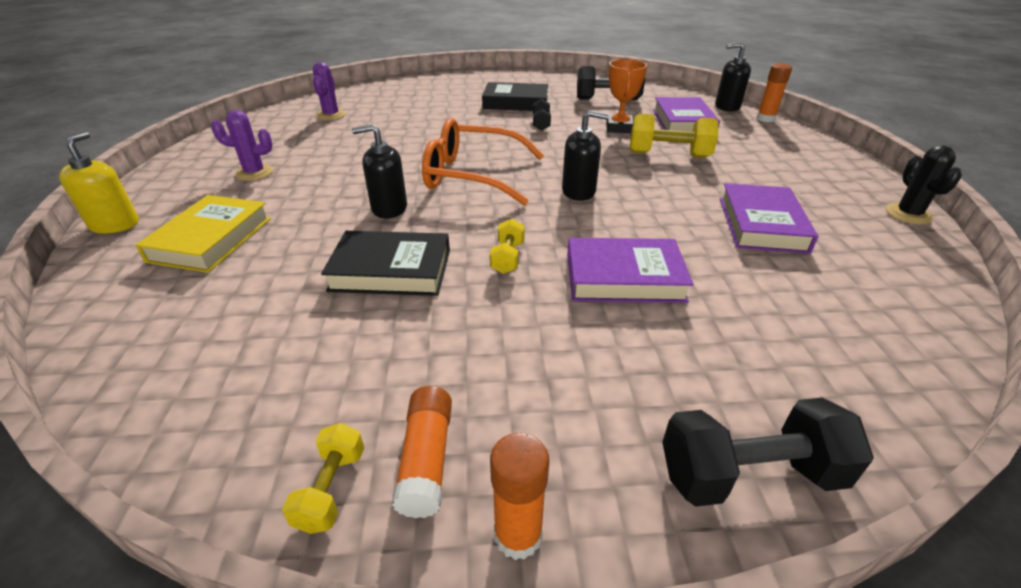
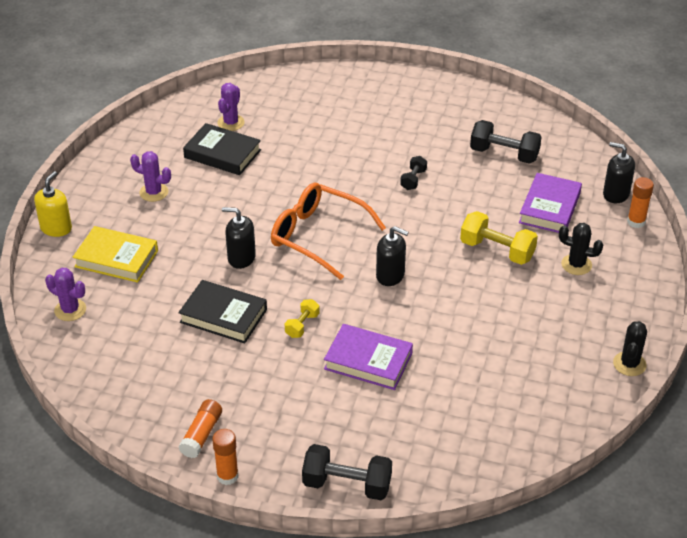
camera: 20 degrees right, 5 degrees up
(134, 314) = (70, 310): none -> purple cactus
(211, 239) = (116, 258): yellow book -> yellow book turned 75 degrees clockwise
(331, 489) = (155, 435): yellow dumbbell -> none
(515, 102) = (409, 139): black book -> black book (222, 154)
(619, 128) = (482, 202): orange trophy -> none
(753, 152) = (576, 265): none -> black cactus
(762, 224) = (503, 343): purple book -> none

